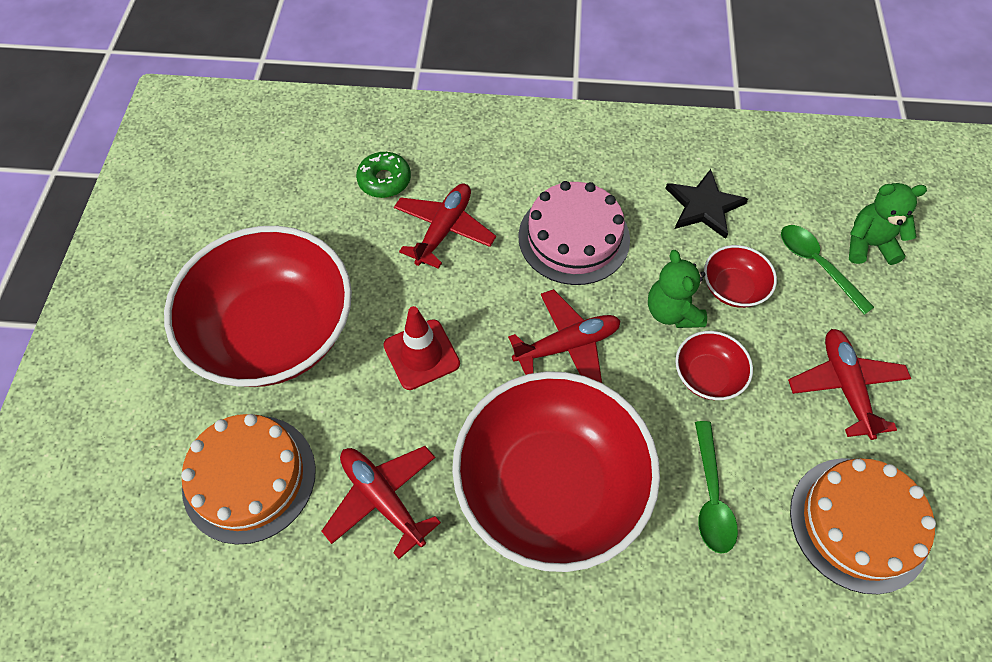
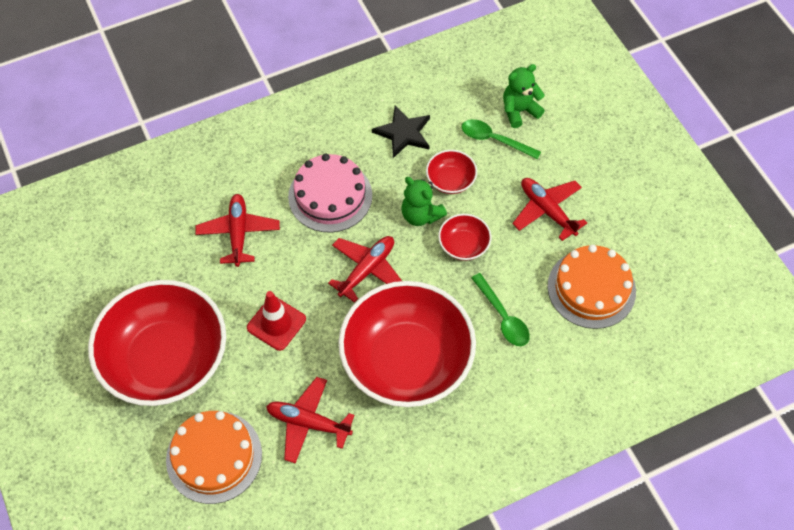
camera: 30 degrees left, 0 degrees up
(384, 180) = (173, 218): green donut -> none

